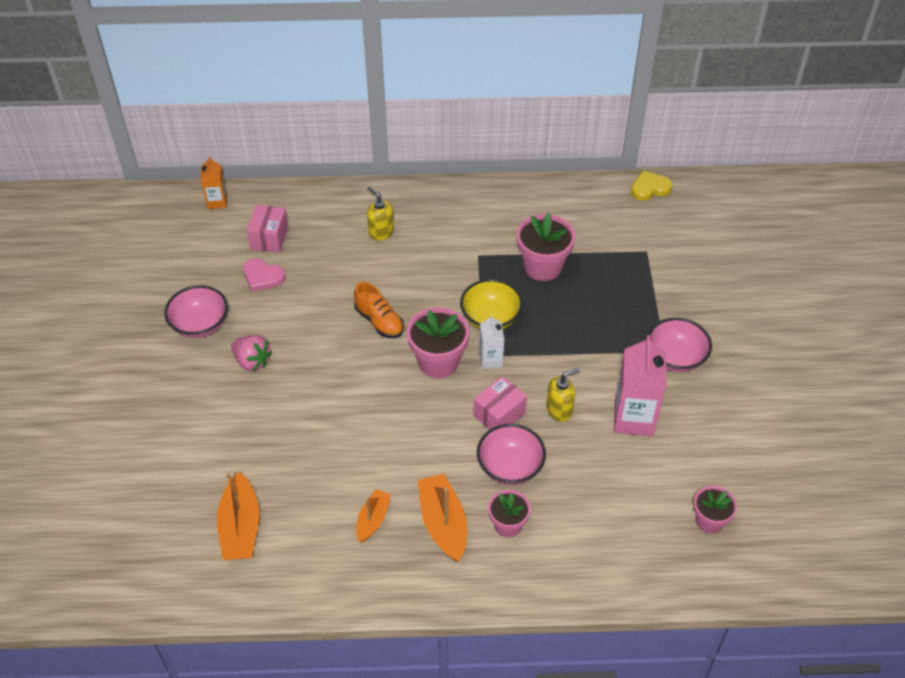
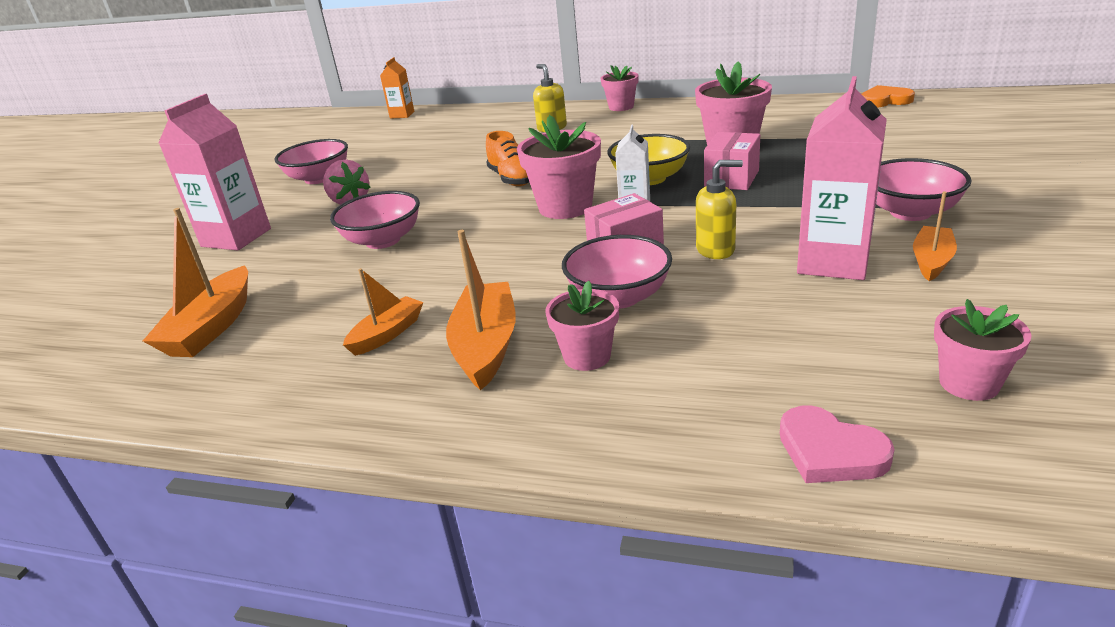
camera: 20 degrees right, 20 degrees down
(182, 419) = (236, 237): none -> pink carton
(262, 277) = (408, 152): pink heart -> pink heart (830, 451)
(269, 238) = (434, 132): pink box -> pink box (731, 178)
(312, 415) = (383, 240): none -> pink bowl
(432, 192) = (621, 107): none -> pink flower pot
(650, 188) = (884, 100): yellow heart -> orange heart
(689, 413) = (932, 261): none -> orange boat

